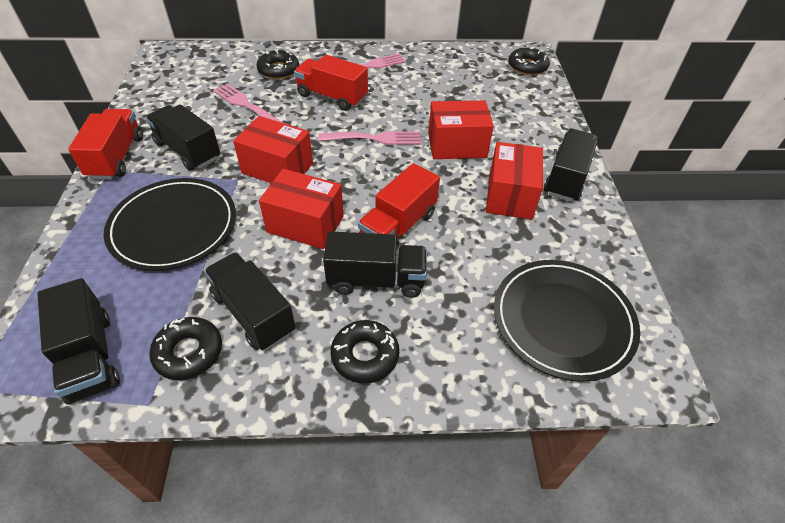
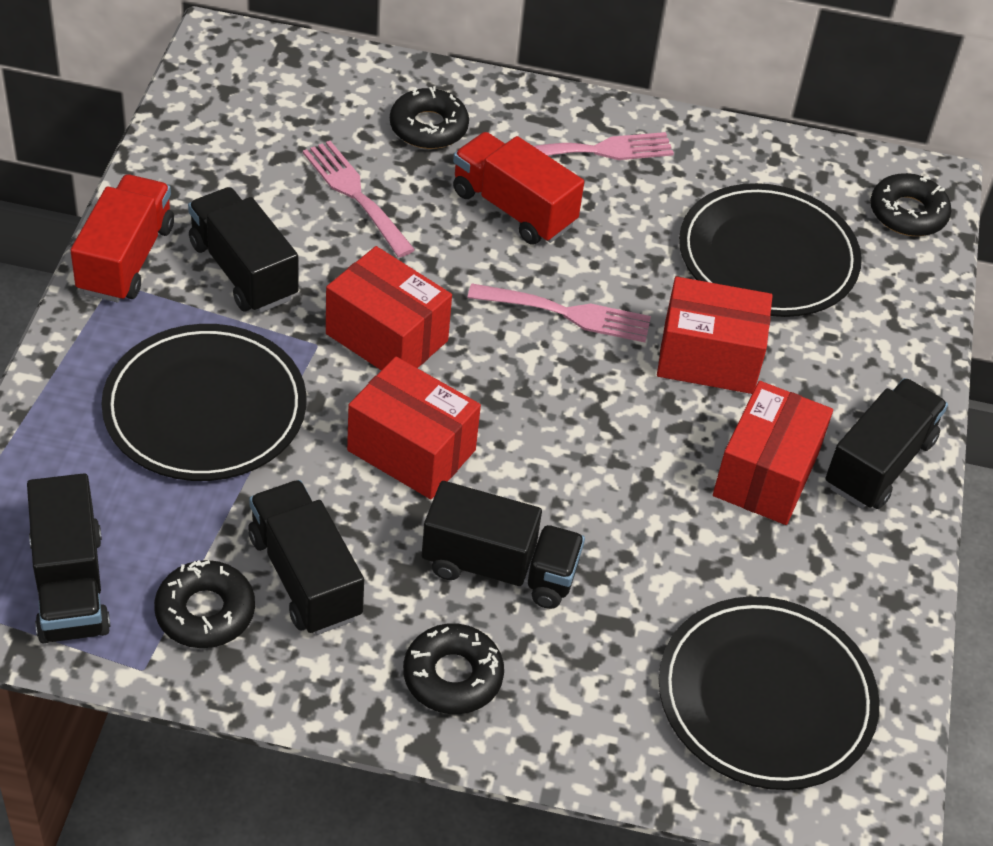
camera: 10 degrees right, 0 degrees up
(398, 226) = (560, 487): red truck -> none
(468, 95) = (767, 256): none -> black plate

